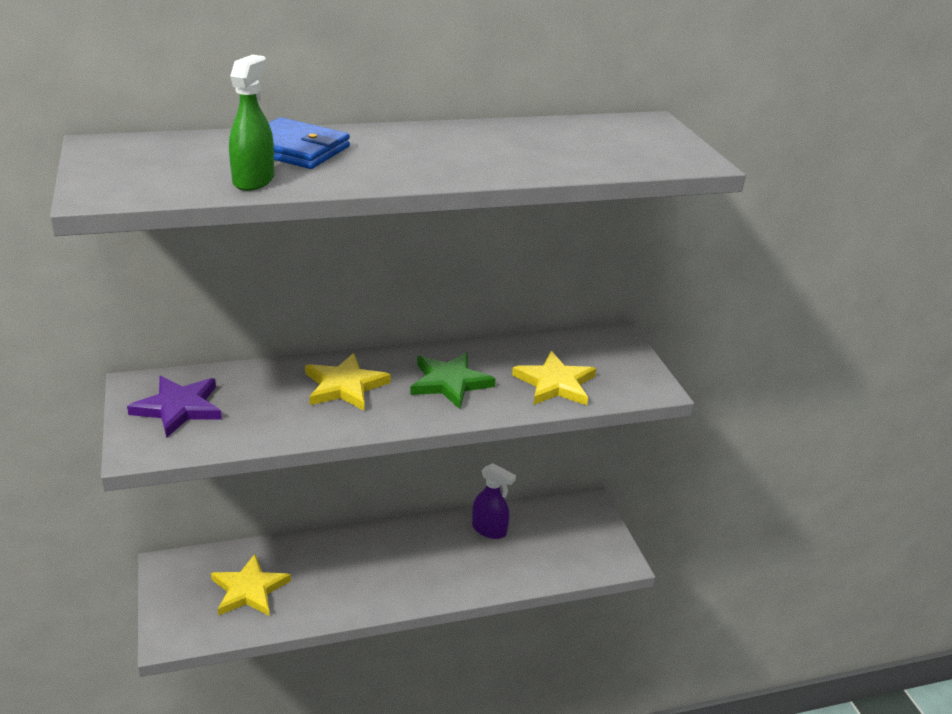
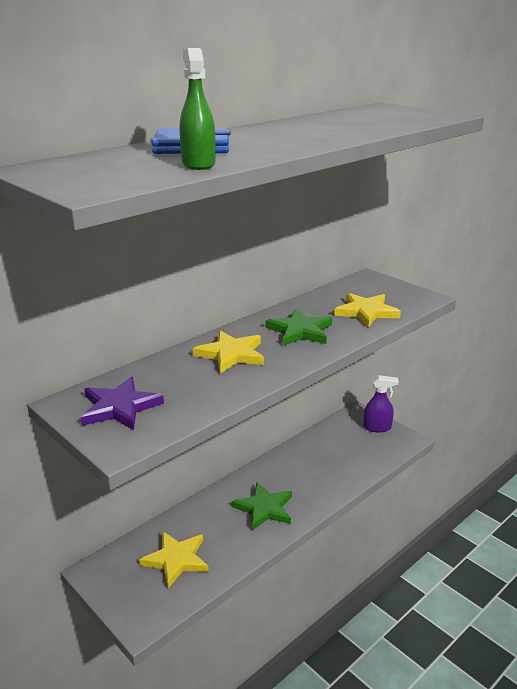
camera: 25 degrees left, 5 degrees down
(381, 574) = (264, 508): none -> green star
(489, 530) = (311, 452): purple spray bottle -> purple spray bottle (377, 427)

